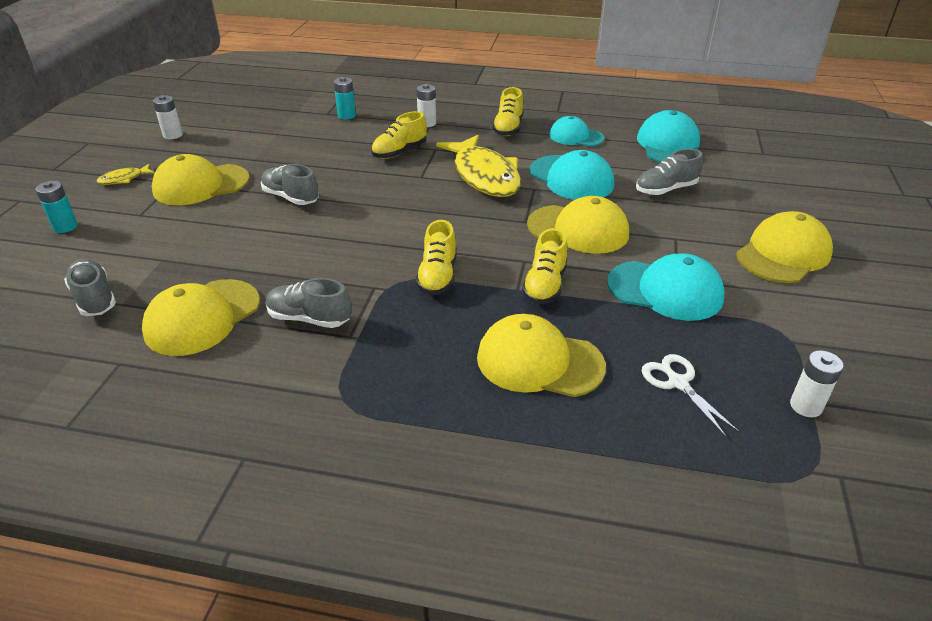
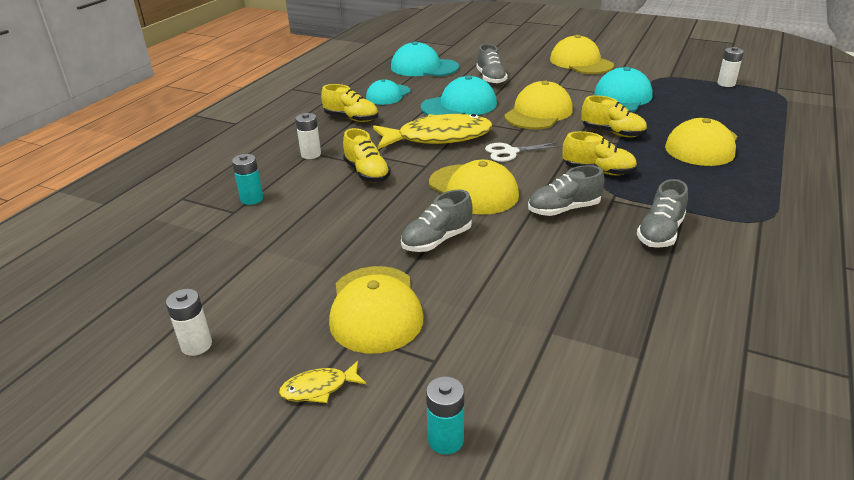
camera: 75 degrees left, 5 degrees down
(94, 299) = (631, 382): grey shoe -> grey shoe (563, 209)
(124, 179) = (319, 388): yellow fish -> yellow fish turned 90 degrees clockwise
(202, 317) = (663, 295): yellow cap -> yellow cap (473, 189)
(677, 383) = (714, 109): white scissors -> white scissors (510, 152)

